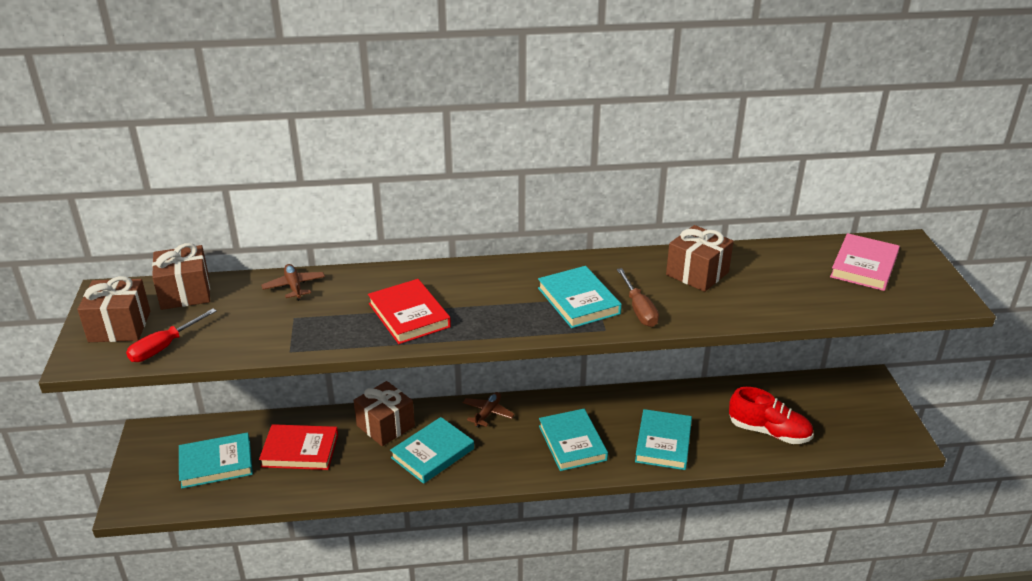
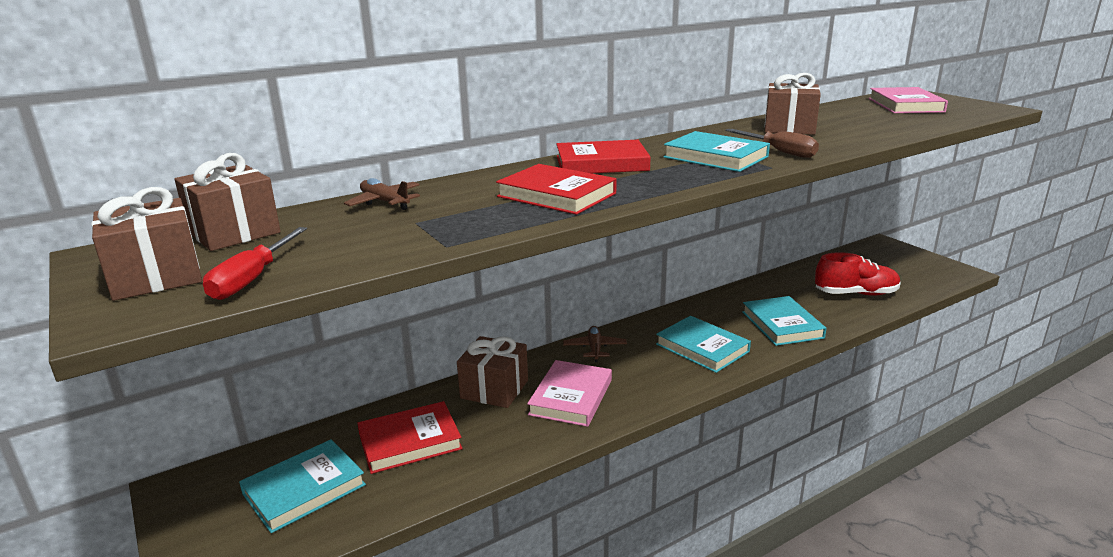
camera: 25 degrees left, 10 degrees down
(432, 453) = (571, 397): turquoise book -> pink book
(483, 282) = (601, 163): none -> red book

